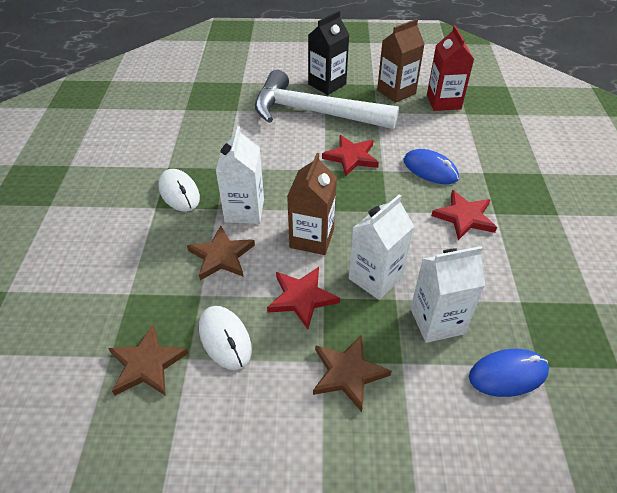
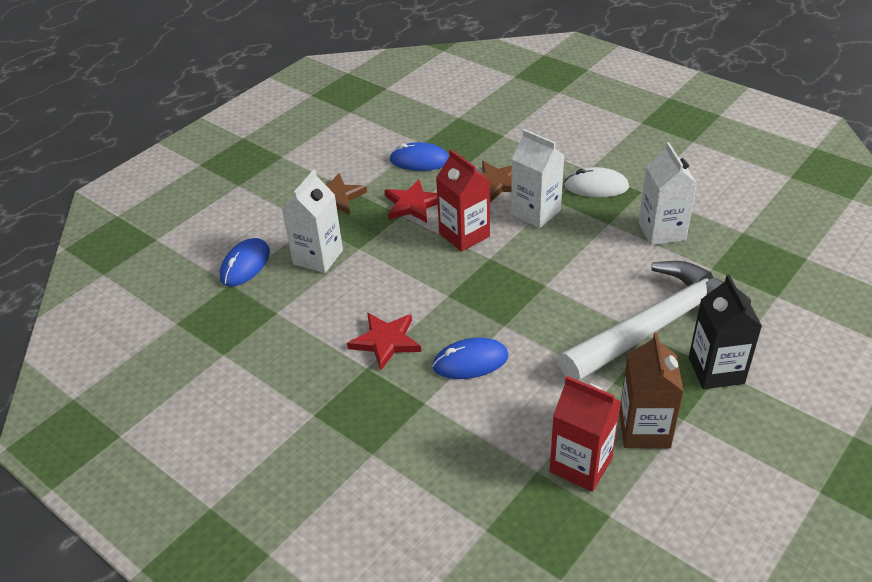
camera: 130 degrees right, 5 degrees down
(147, 364) = (436, 127): brown star -> none
(225, 338) = (420, 160): white mouse -> blue mouse
(312, 238) = (464, 235): brown carton -> red carton
(351, 157) = (546, 313): red star -> none
(375, 278) = (388, 248): white carton -> white carton (661, 231)

